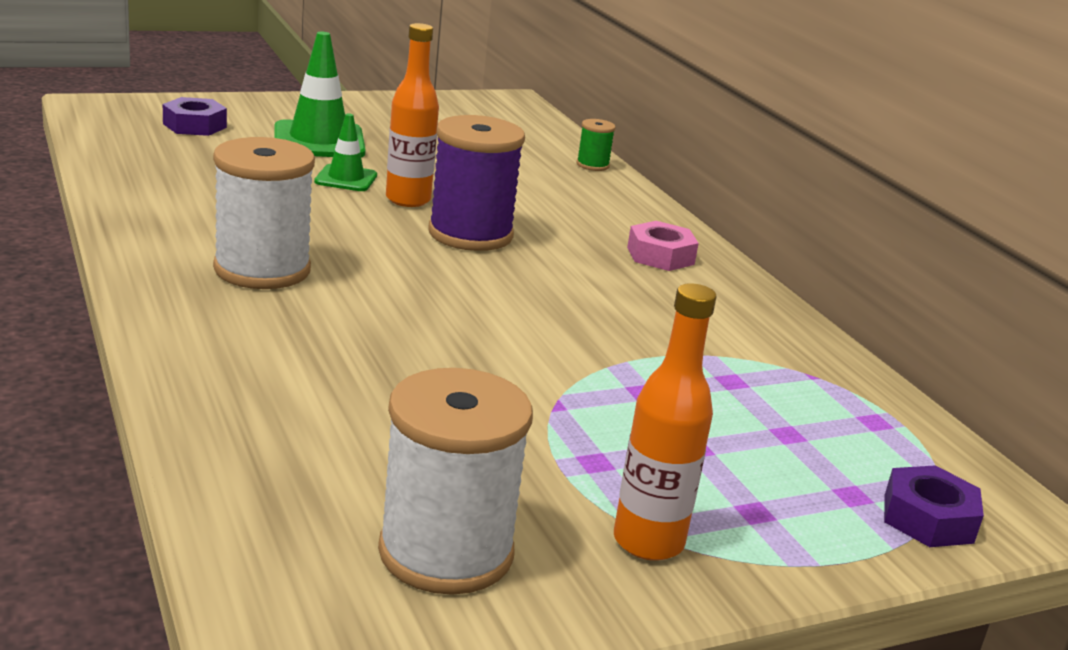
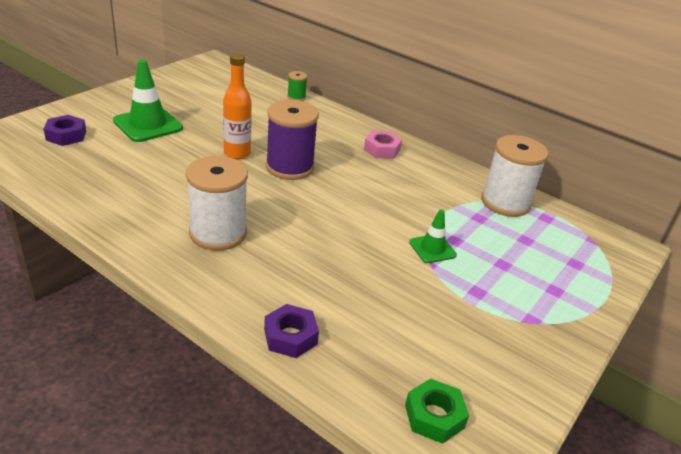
camera: 30 degrees left, 10 degrees up
(306, 566) = (434, 416): none -> green nut
(346, 179) = (191, 149): green traffic cone -> green traffic cone (432, 249)
(446, 552) = (476, 376): white spool -> white spool (505, 203)
(648, 542) = (537, 328): orange bottle -> none
(928, 518) = (608, 263): purple nut -> purple nut (290, 336)

